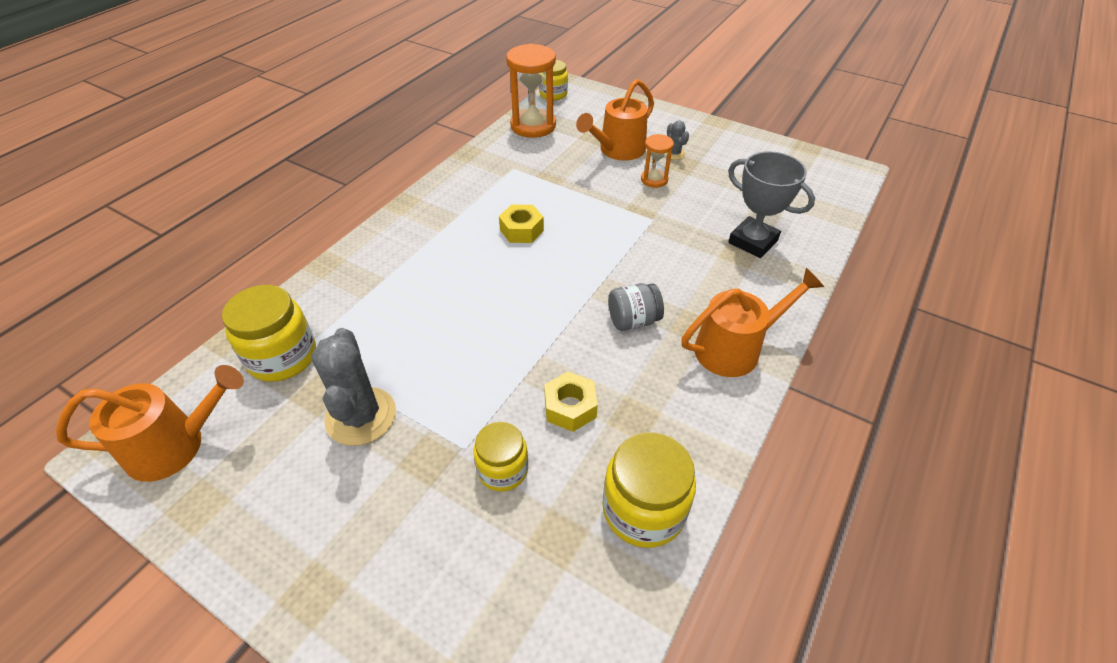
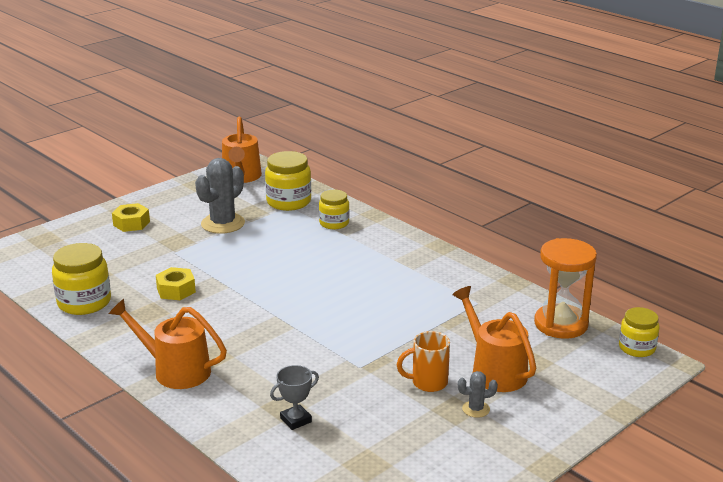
camera: 105 degrees right, 20 degrees down
(361, 416) = (223, 223): grey cactus -> grey cactus turned 60 degrees counterclockwise
(502, 470) = (149, 262): yellow jar -> yellow jar (334, 223)
(521, 230) = (377, 295): yellow nut -> yellow nut (131, 223)
(633, 320) = (236, 329): grey jar -> none
(654, 180) = (428, 383): orange hourglass -> orange mug
(735, 348) = (175, 370): orange watering can -> orange watering can turned 120 degrees clockwise
(753, 241) = (296, 420): grey trophy -> grey trophy, size x0.59

